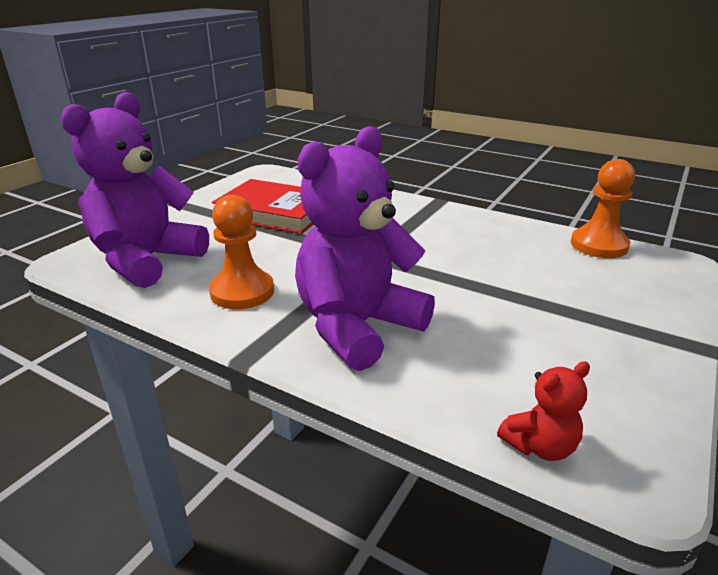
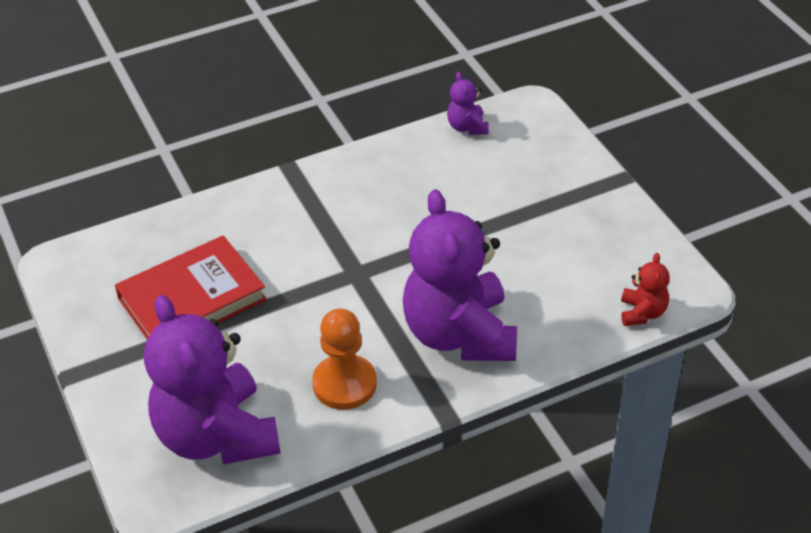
camera: 55 degrees left, 15 degrees up
(599, 245) = (467, 127): orange pawn -> purple teddy bear

